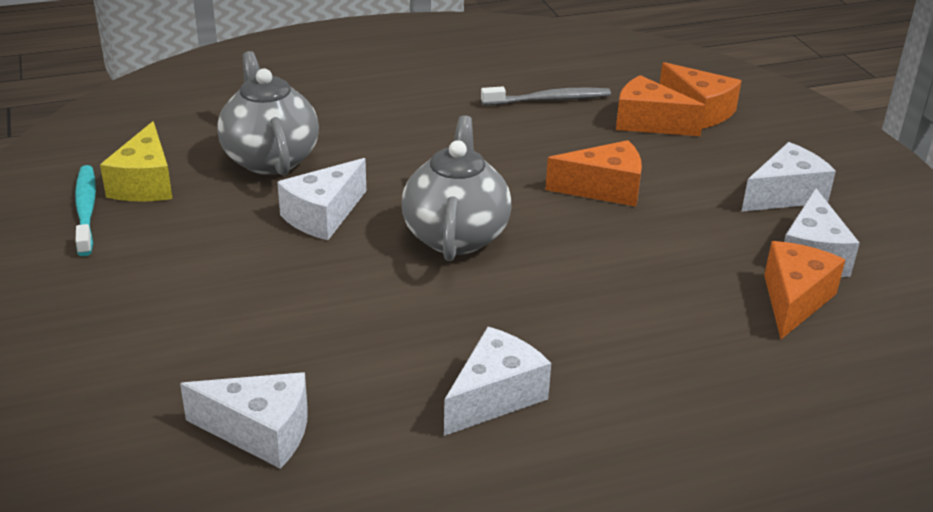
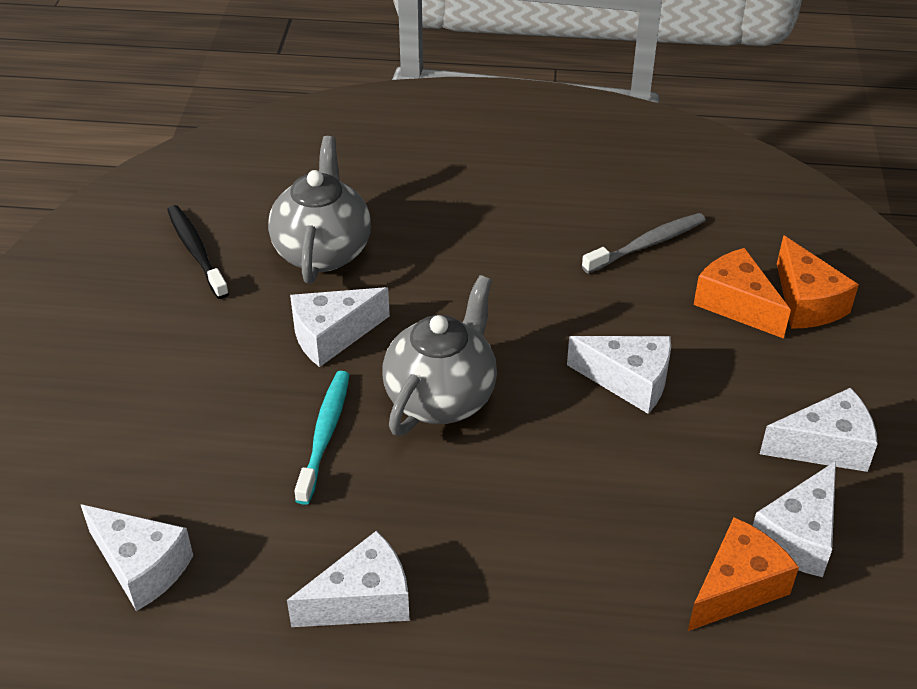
camera: 25 degrees right, 10 degrees up
(86, 210) = (131, 269): turquoise toothbrush -> turquoise toothbrush (325, 434)
(145, 183) = (196, 251): yellow cheese -> black toothbrush
(549, 100) = (647, 244): grey toothbrush -> grey toothbrush turned 45 degrees counterclockwise
(604, 189) = (629, 381): orange cheese -> white cheese

